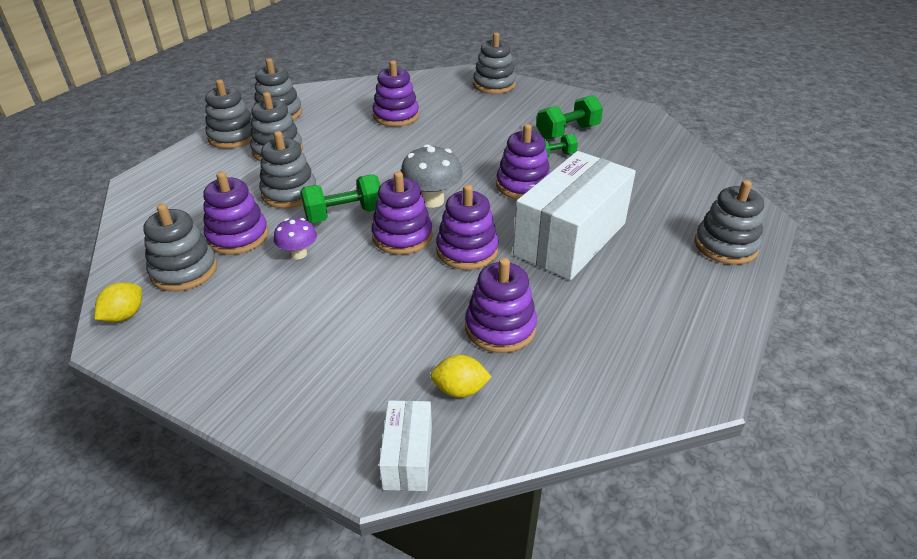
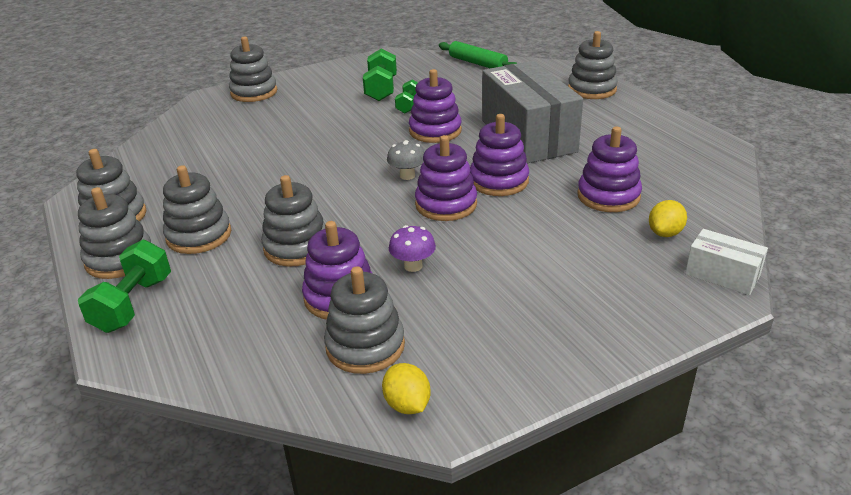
camera: 55 degrees left, 5 degrees down
(344, 215) = (376, 225): green dumbbell -> green dumbbell (133, 304)
(396, 116) = (233, 152): purple stacking toy -> none
(432, 200) = (407, 176): grey mushroom -> grey mushroom, size x0.62
(570, 238) = (528, 136): white box -> grey box
(687, 159) = (478, 63): none -> green rolling pin

